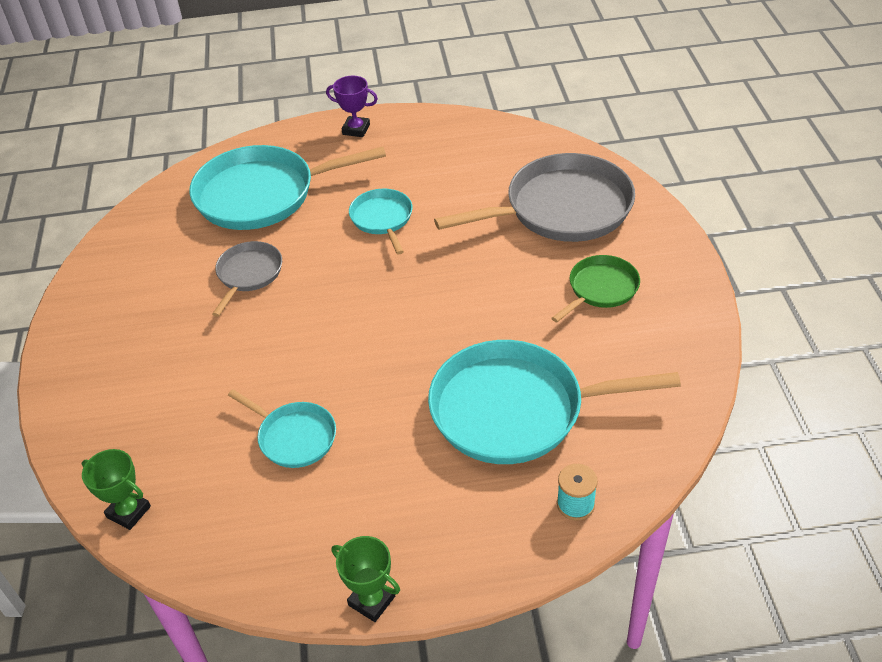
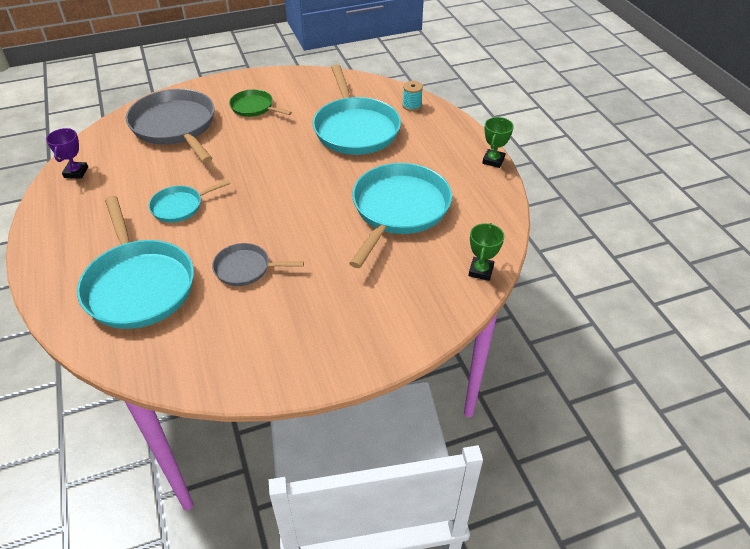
camera: 105 degrees left, 0 degrees up
(294, 437) = (399, 209): turquoise pan -> turquoise pan, size x1.94
(356, 129) = (49, 243): purple trophy -> purple trophy (76, 172)

